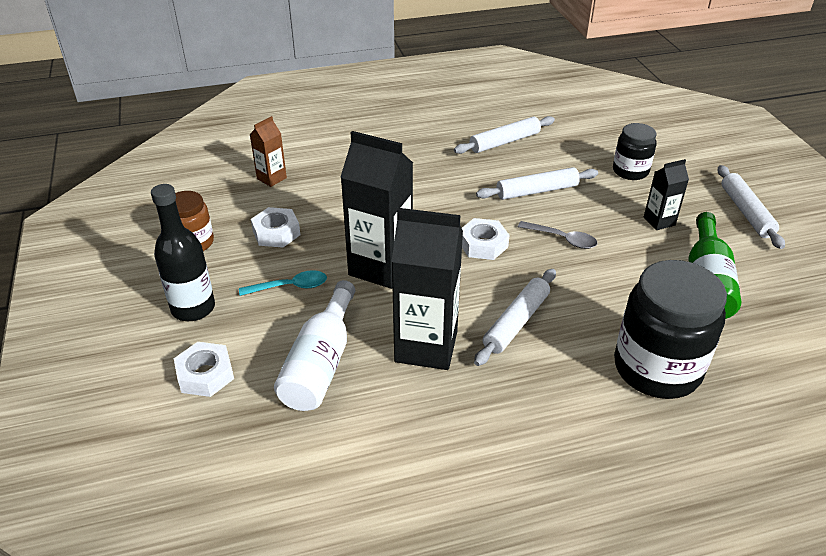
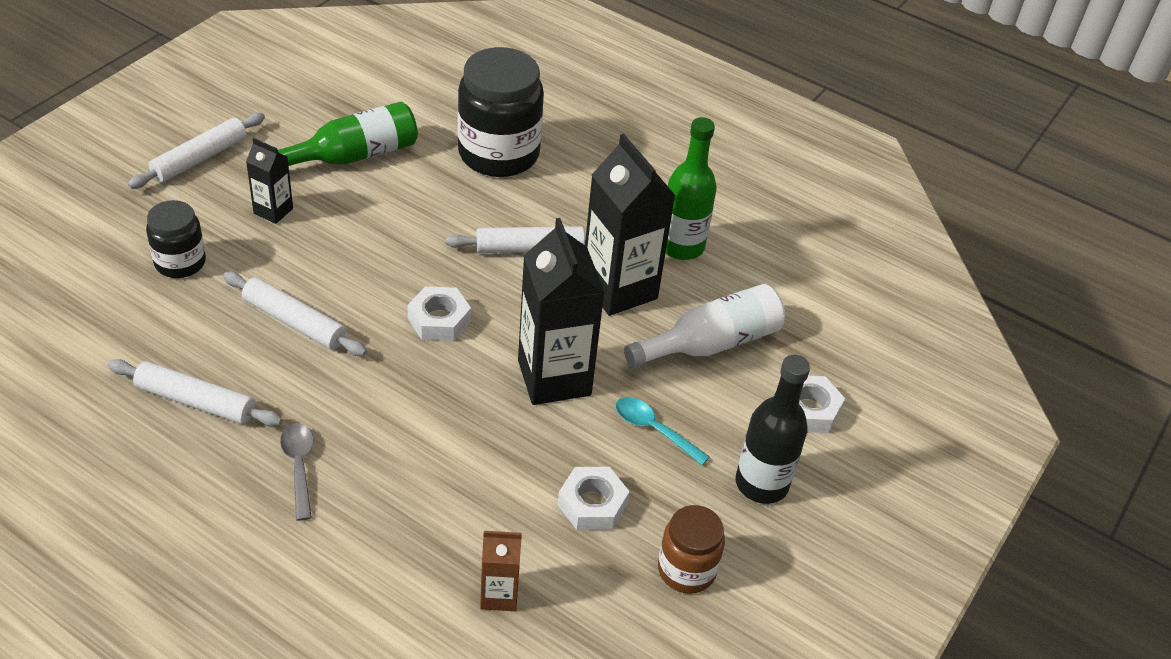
camera: 135 degrees left, 5 degrees up
(436, 418) = (681, 246): none -> green bottle
(562, 239) = (372, 267): grey spoon -> grey spoon (299, 466)

